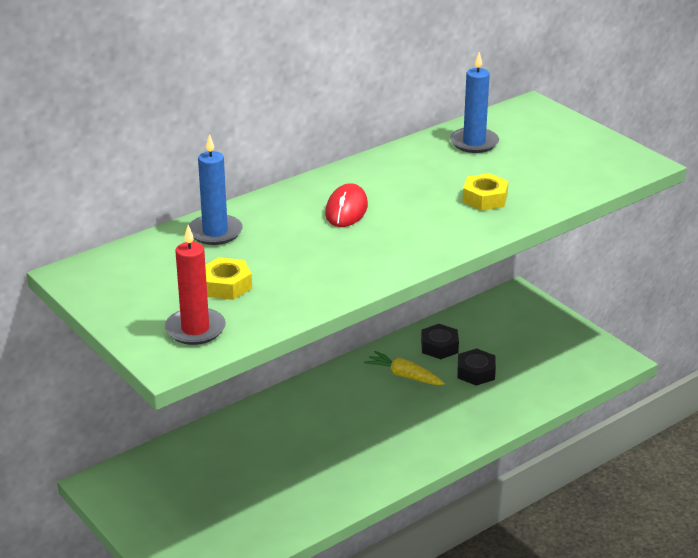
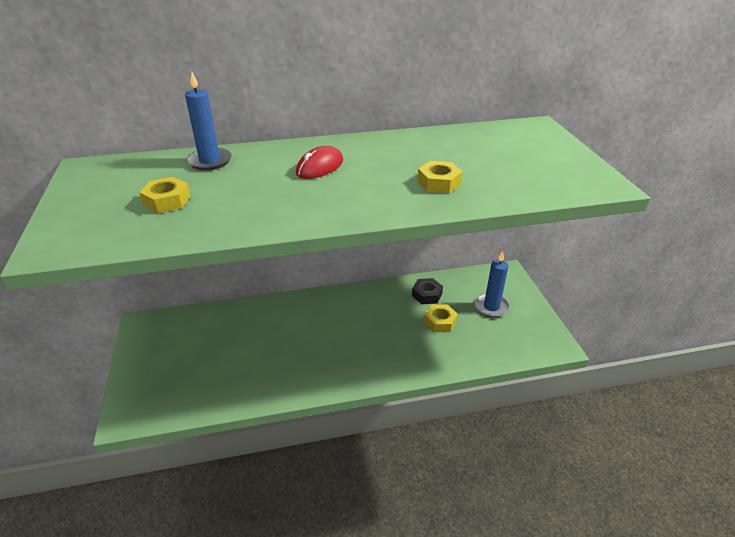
camera: 25 degrees right, 5 degrees up
(195, 329) = (101, 229): red candle -> none
(404, 375) = (388, 309): yellow carrot -> none
(474, 143) = (468, 141): blue candle -> blue candle (491, 307)
(476, 372) = (440, 322): black nut -> yellow nut

